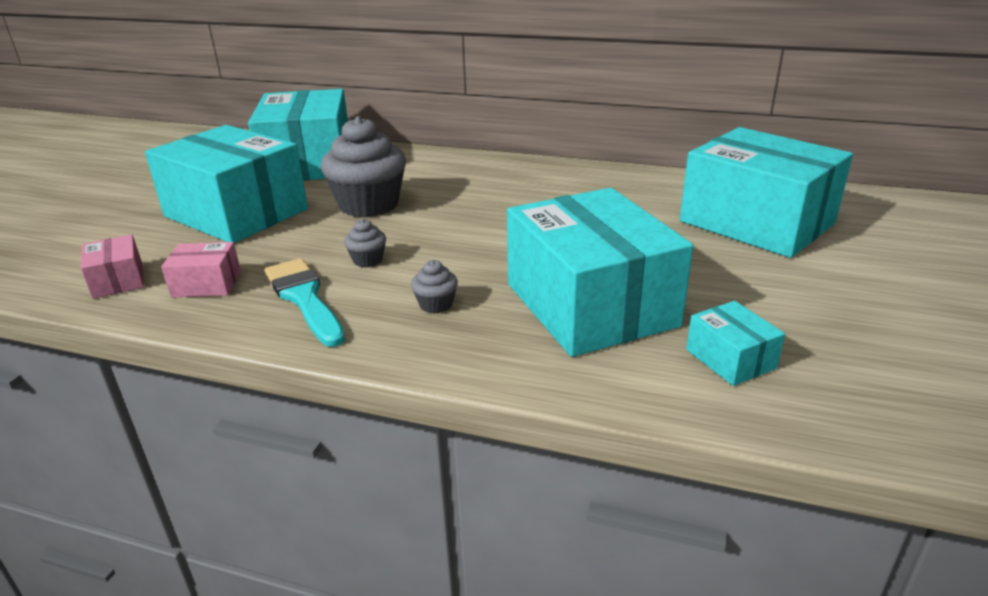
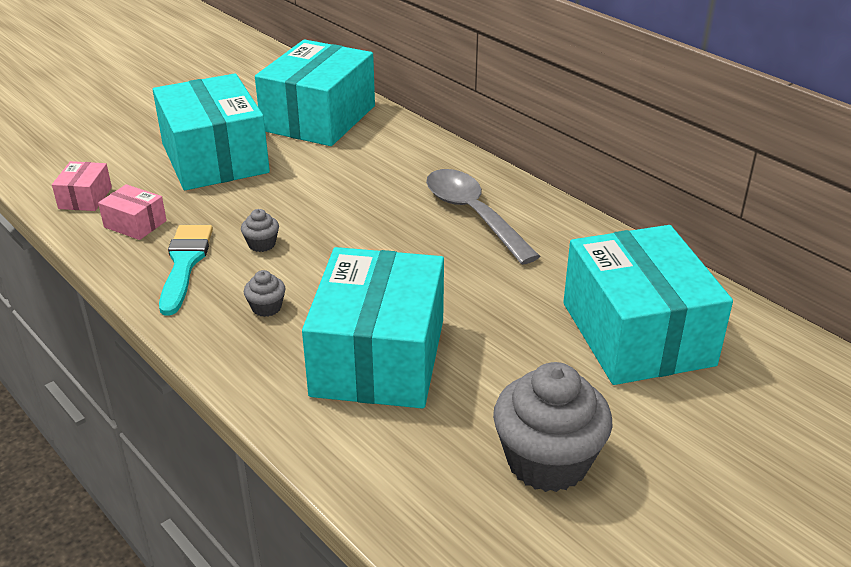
camera: 30 degrees right, 5 degrees up
(369, 205) = (319, 185): grey cupcake -> grey cupcake (547, 461)
(530, 188) = (473, 215): none -> grey spoon
(730, 359) = (424, 454): turquoise box -> none

